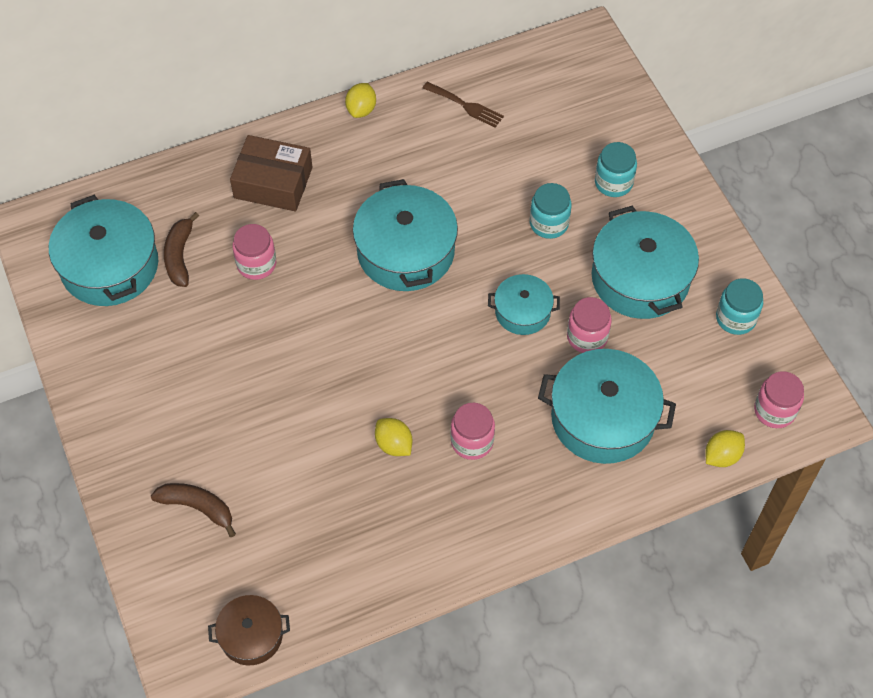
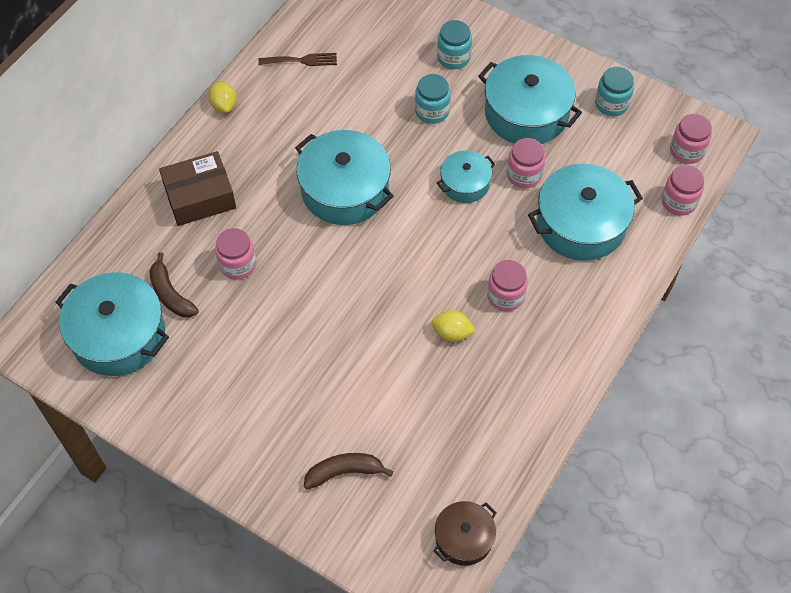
camera: 35 degrees left, 0 degrees up
(721, 456) = (678, 201): yellow lemon -> pink jar

